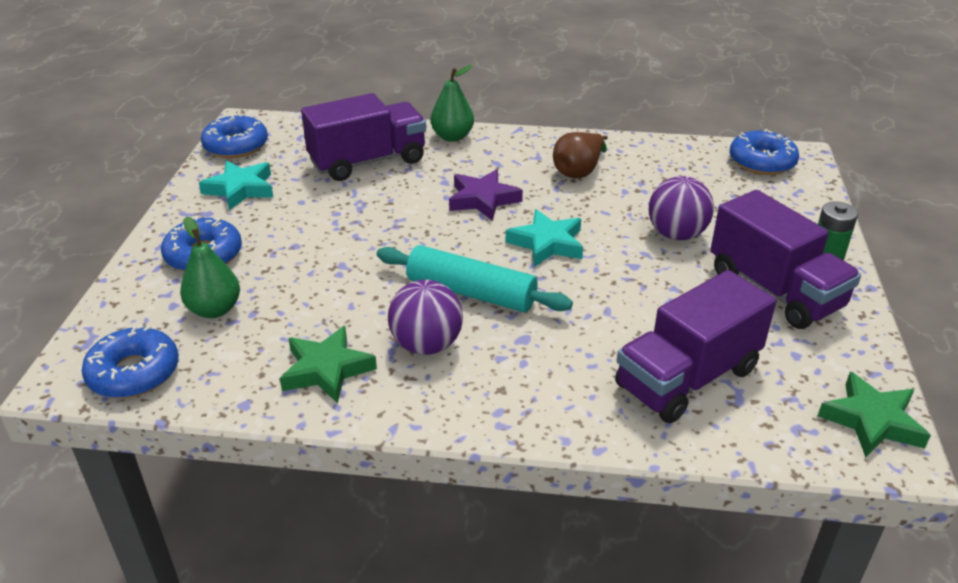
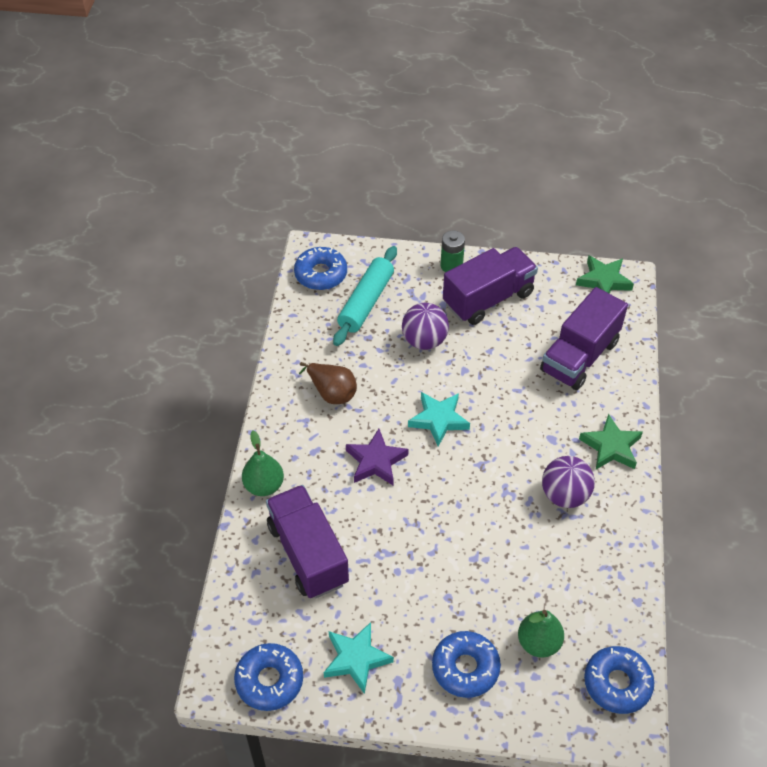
camera: 90 degrees left, 15 degrees up
(326, 369) = (597, 554): green star -> green star (611, 447)
(471, 292) = (503, 469): turquoise rolling pin -> turquoise rolling pin (366, 302)
(687, 378) = (579, 356): purple truck -> purple truck turned 75 degrees clockwise

